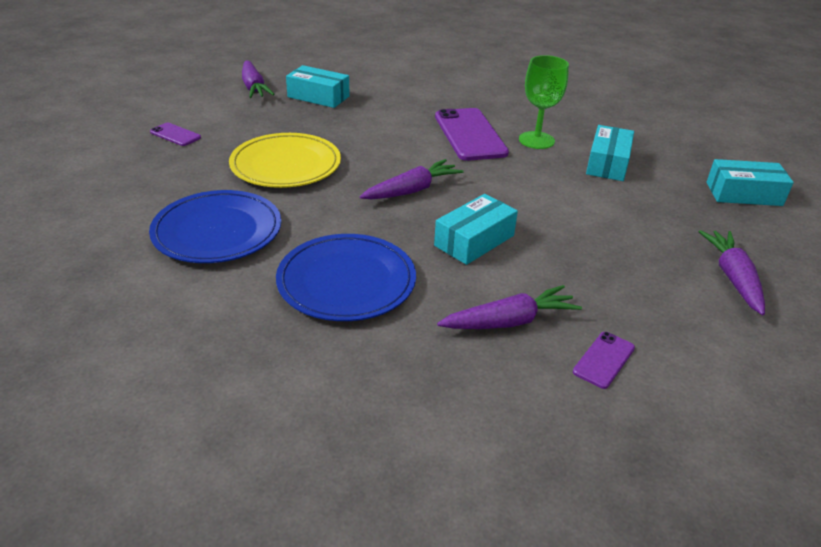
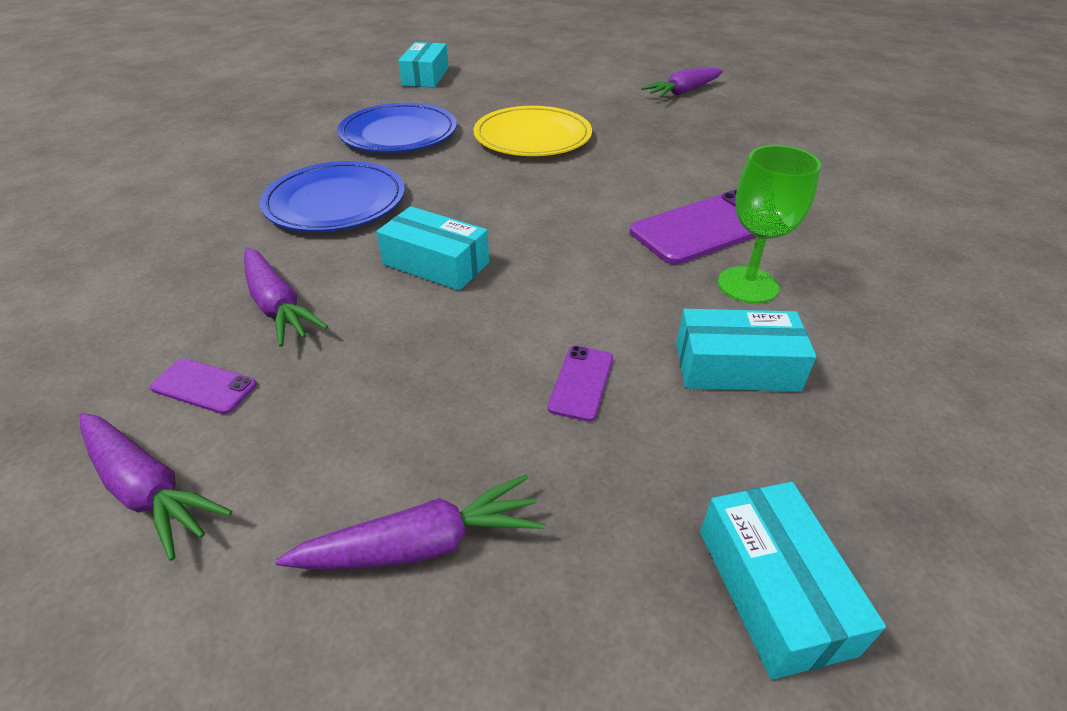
camera: 75 degrees right, 5 degrees up
(175, 135) = (550, 84): purple phone -> purple phone (581, 382)
(318, 97) = (701, 123): turquoise box -> turquoise box (425, 76)
(412, 190) = (527, 209): purple carrot -> purple carrot (147, 489)

